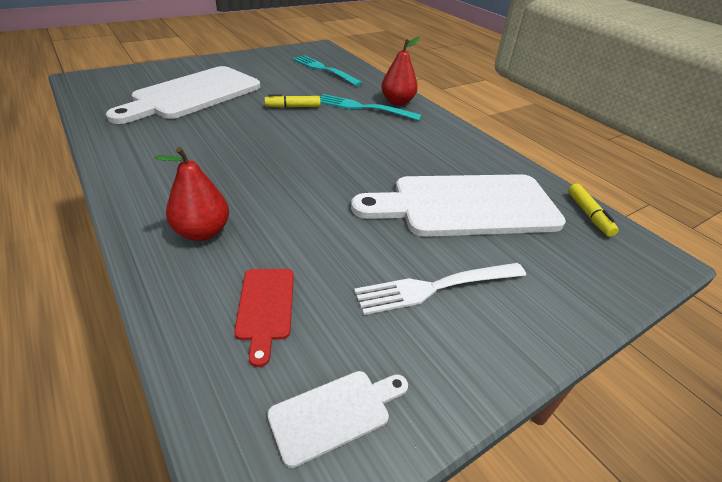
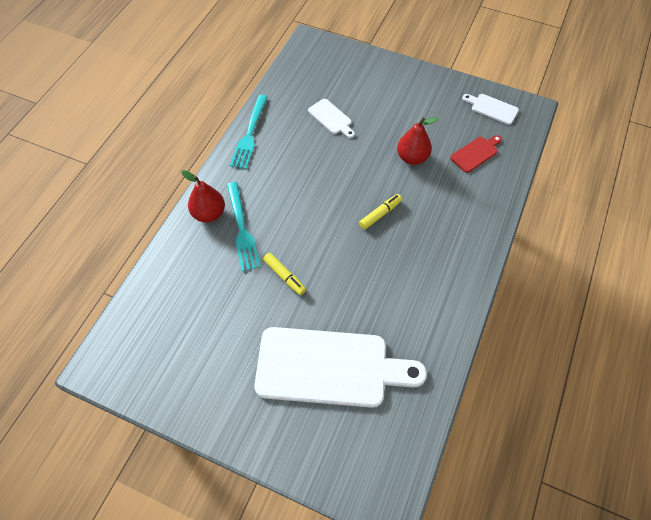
camera: 120 degrees left, 20 degrees up
(202, 232) = (463, 210): red pear -> red pear (412, 158)
(324, 69) = (175, 312): turquoise fork -> turquoise fork (250, 134)
(435, 287) = (408, 106): white fork -> none
(466, 205) = (331, 118): white cutting board -> white cutting board, size x0.43
(588, 215) = (292, 69): yellow marker -> yellow marker (380, 214)

